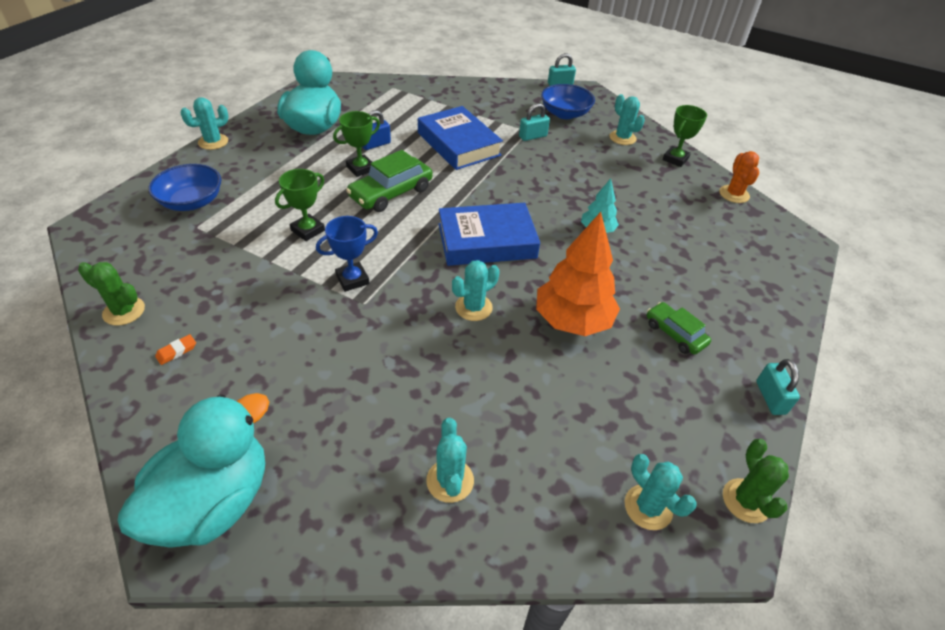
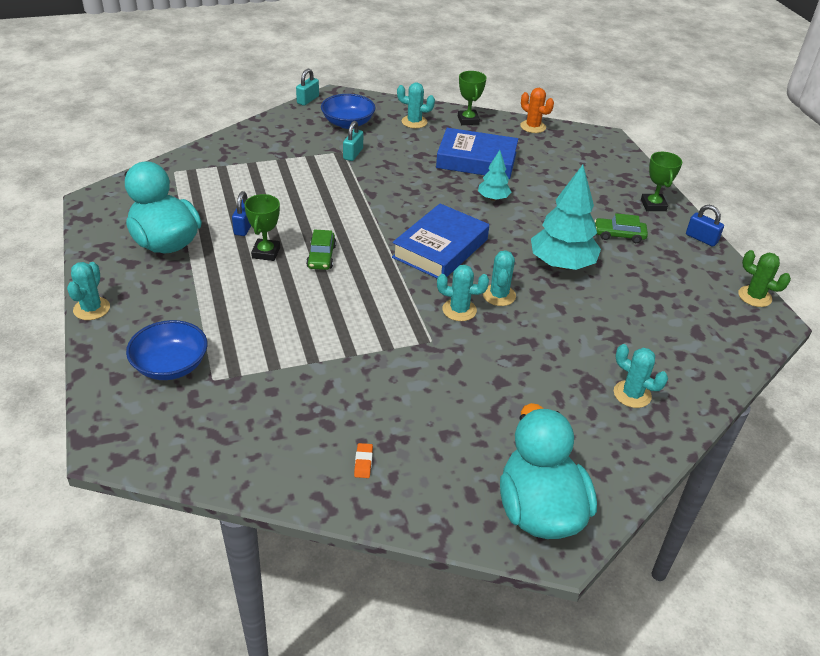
camera: 45 degrees left, 5 degrees down
(124, 311) = (273, 472): green cactus -> none
(308, 230) = (307, 322): green trophy -> green trophy (653, 205)
(352, 279) = (398, 332): blue trophy -> none
(391, 193) = (321, 256): green car -> green car, size x0.62
(458, 144) = (309, 190): blue book -> blue book (476, 160)
(572, 320) = (561, 264): orange tree -> turquoise tree
(648, 507) = (725, 332): turquoise cactus -> turquoise cactus (459, 310)
(770, 397) = (701, 238): turquoise padlock -> blue padlock

